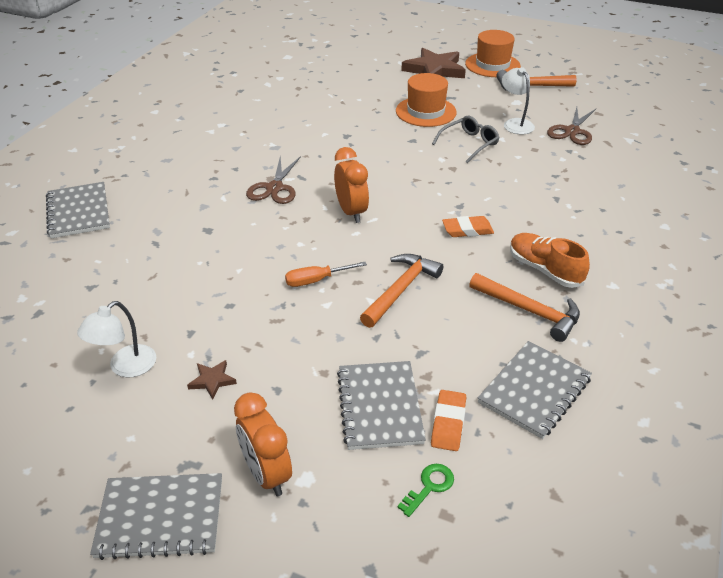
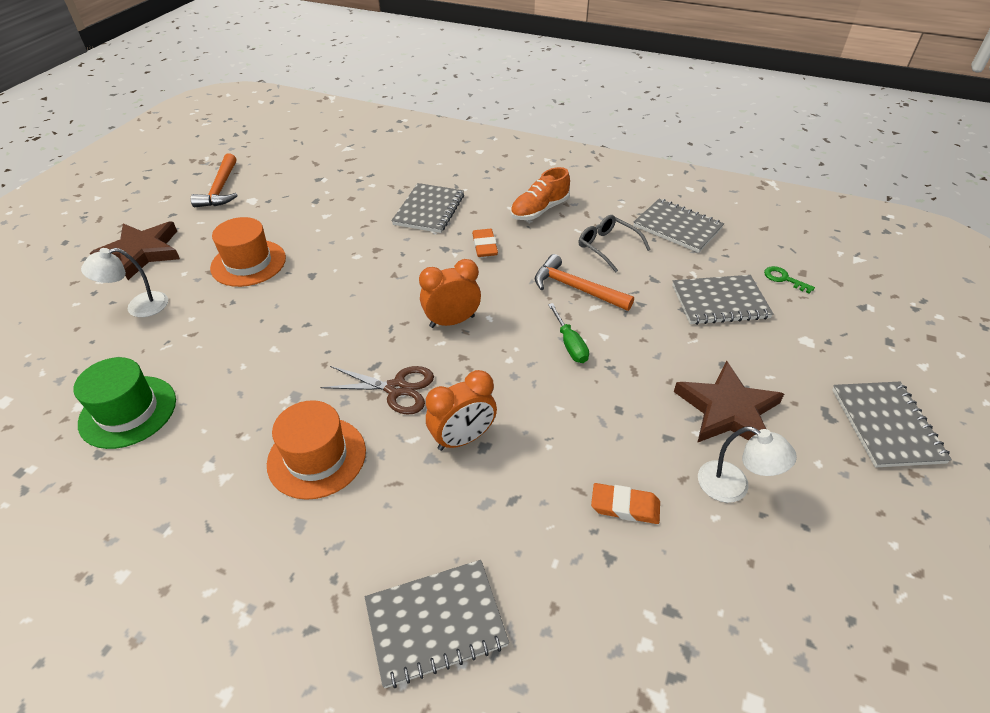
camera: 90 degrees left, 5 degrees up
(212, 380) = (727, 410): brown star -> brown star, size x2.27
(266, 474) = (813, 363): orange clock -> orange clock (463, 438)
(272, 93) = (128, 411): none -> green hat
(315, 280) = (570, 345): orange screwdriver -> green screwdriver
(448, 423) = (723, 268): orange eraser -> orange eraser (625, 506)
(469, 144) = (330, 236): grey glasses -> grey glasses (608, 247)
(492, 65) = (154, 209): orange hat -> orange hat (317, 457)
(515, 123) = (297, 205): white lamp -> white lamp (139, 307)
(525, 194) = (429, 210): none -> grey notebook
(529, 311) = (592, 222): orange hammer -> none
(572, 131) = (324, 174): brown scissors -> none

